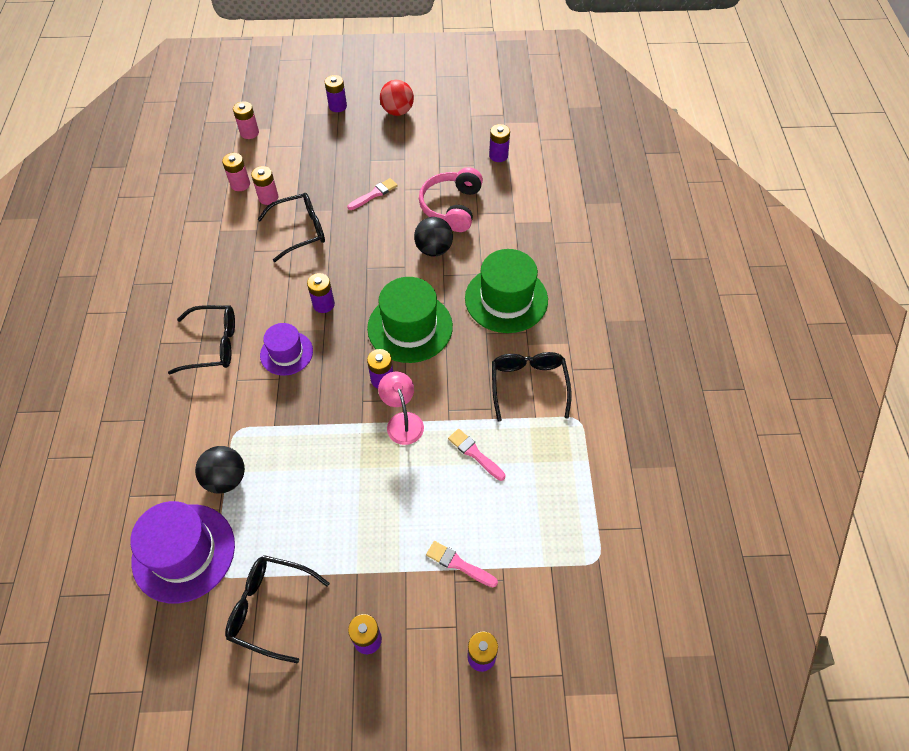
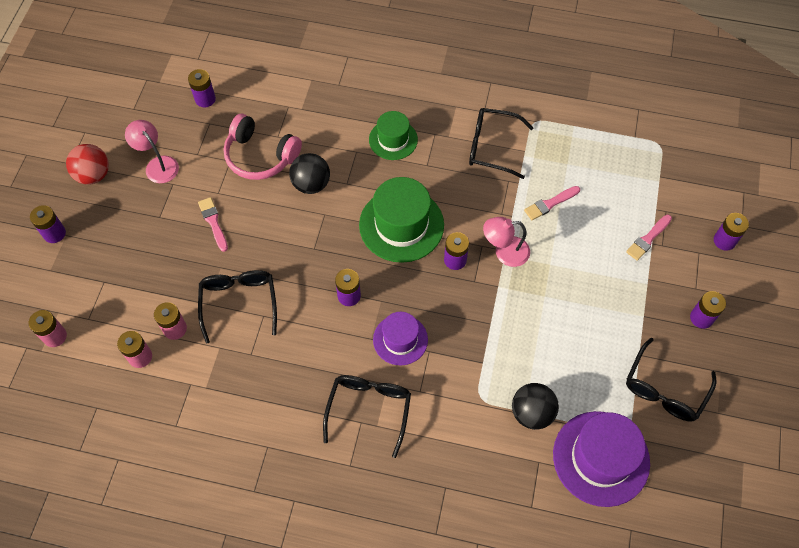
camera: 75 degrees left, 5 degrees up
(420, 145) = (158, 165): none -> pink lamp
(506, 299) = (393, 140): green hat -> green hat, size x0.61

